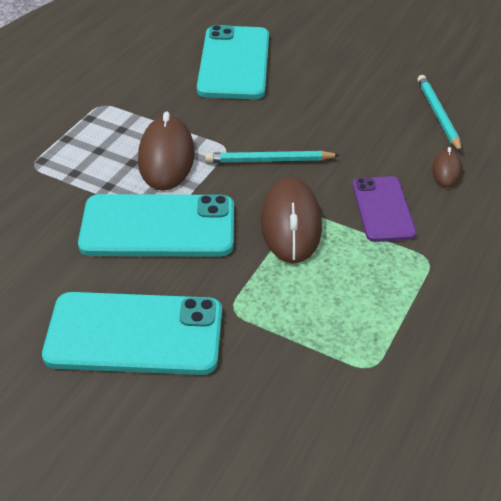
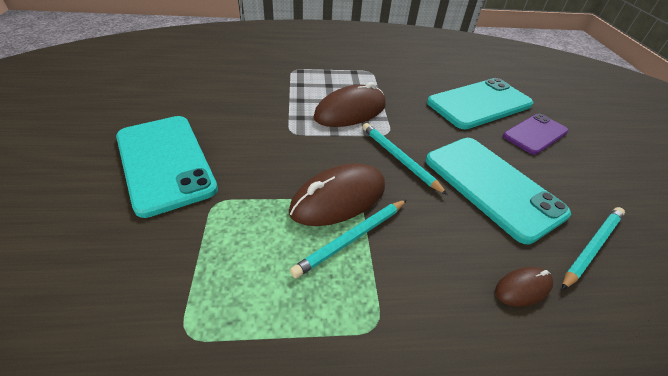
camera: 55 degrees right, 0 degrees up
(158, 227) = (279, 133): turquoise phone -> turquoise phone (491, 186)
(342, 236) = (352, 238): none -> turquoise pencil
(383, 209) = (414, 255): purple phone -> purple phone (535, 134)

